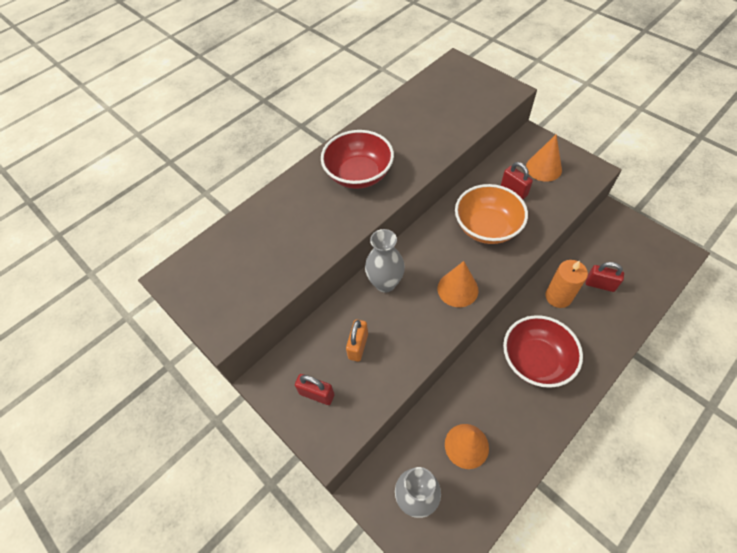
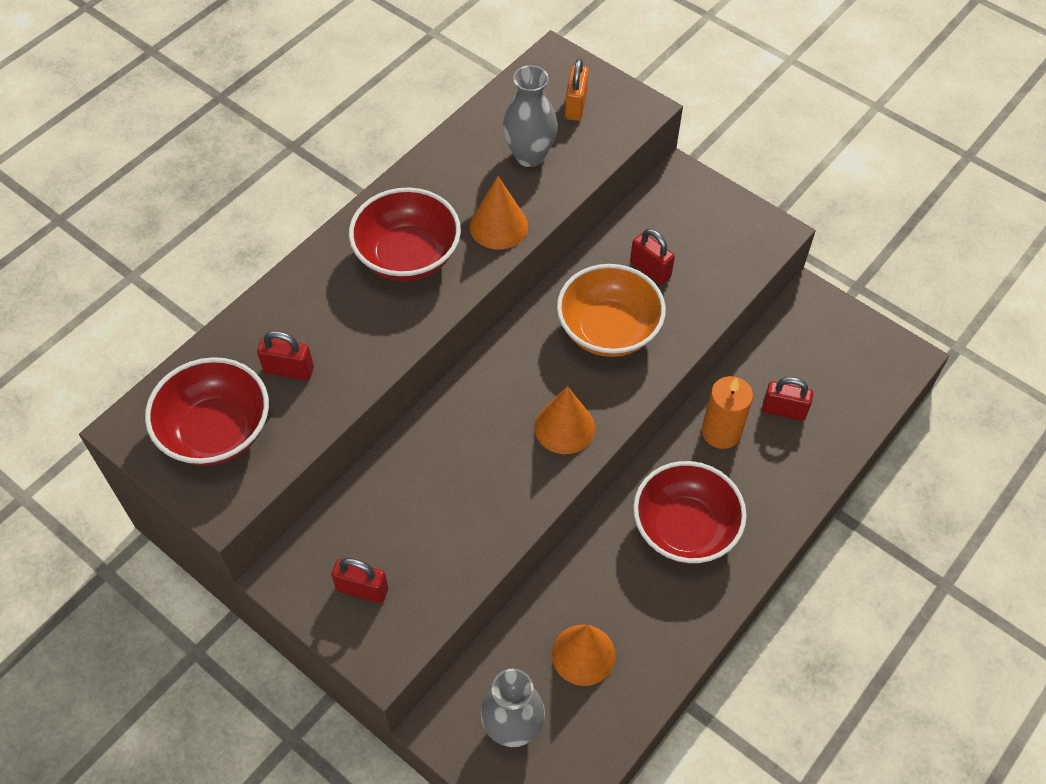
camera: 10 degrees left, 0 degrees up
(225, 282) = (216, 431): none -> red bowl
(276, 243) = (289, 370): none -> red padlock
(358, 346) = (419, 518): orange padlock -> orange padlock (575, 106)
(385, 283) = (455, 423): grey vase -> grey vase (529, 156)
(543, 168) = (697, 231): orange cone -> orange cone (499, 226)

